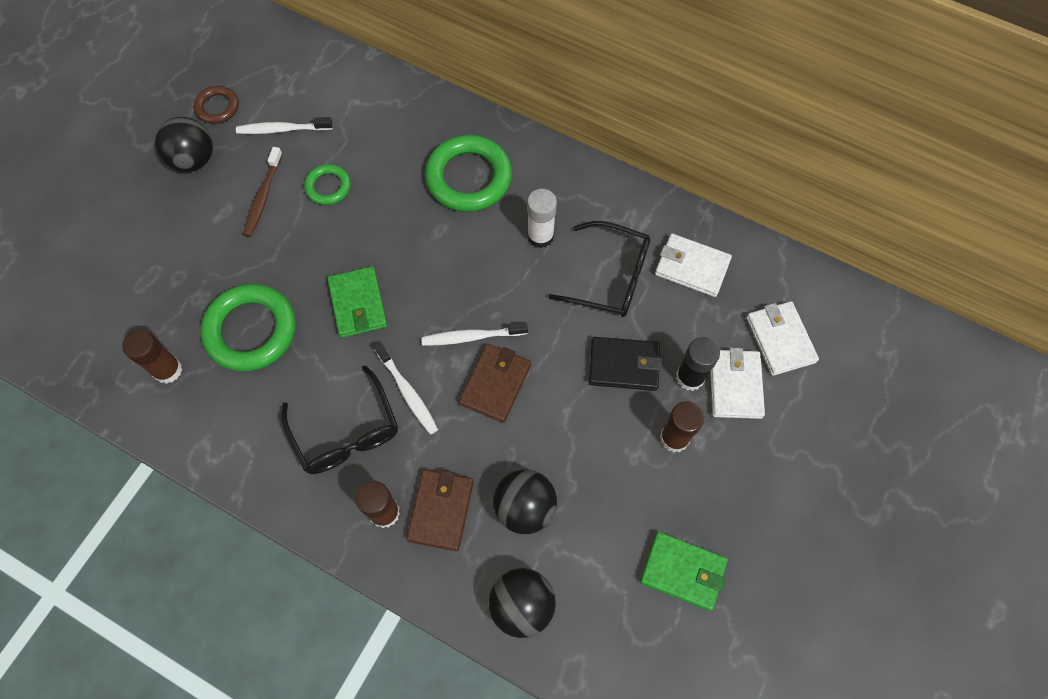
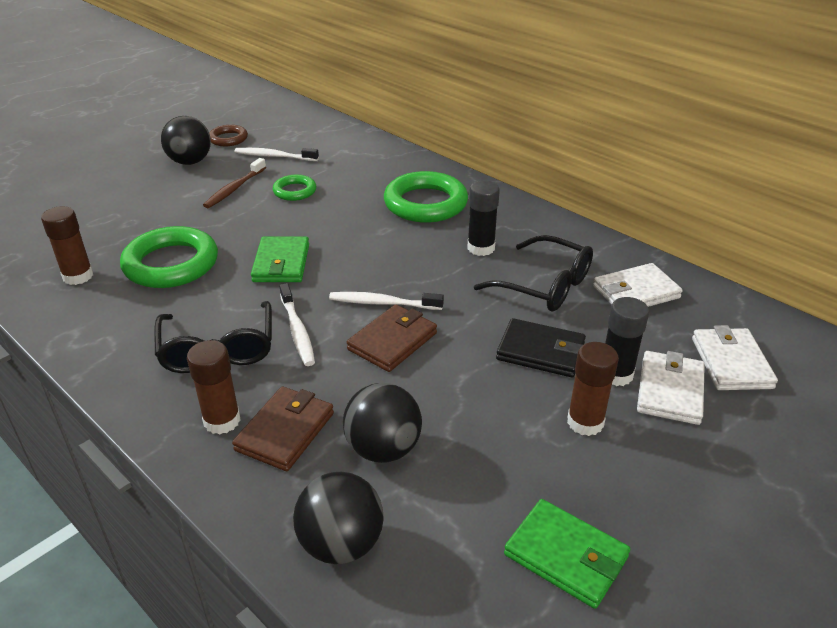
camera: 15 degrees right, 30 degrees down
(540, 236) = (481, 248): white glue stick -> black glue stick
(691, 267) = (635, 292): white wallet -> white wallet turned 60 degrees counterclockwise

